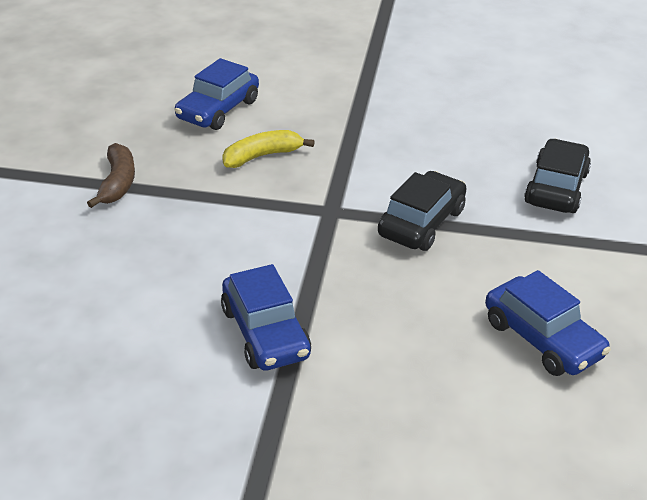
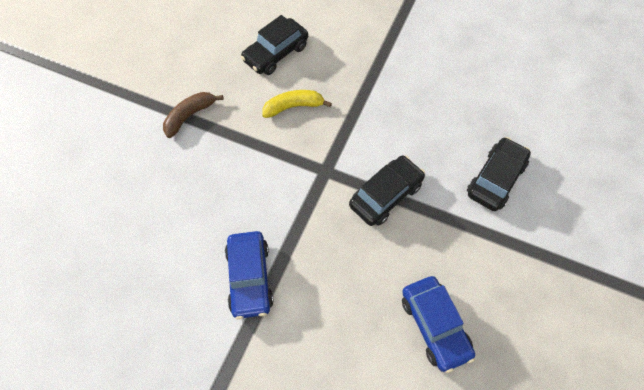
camera: 15 degrees right, 25 degrees up
(117, 183) = (190, 116): brown banana -> brown banana turned 150 degrees counterclockwise
(218, 110) = (276, 53): blue car -> black car

